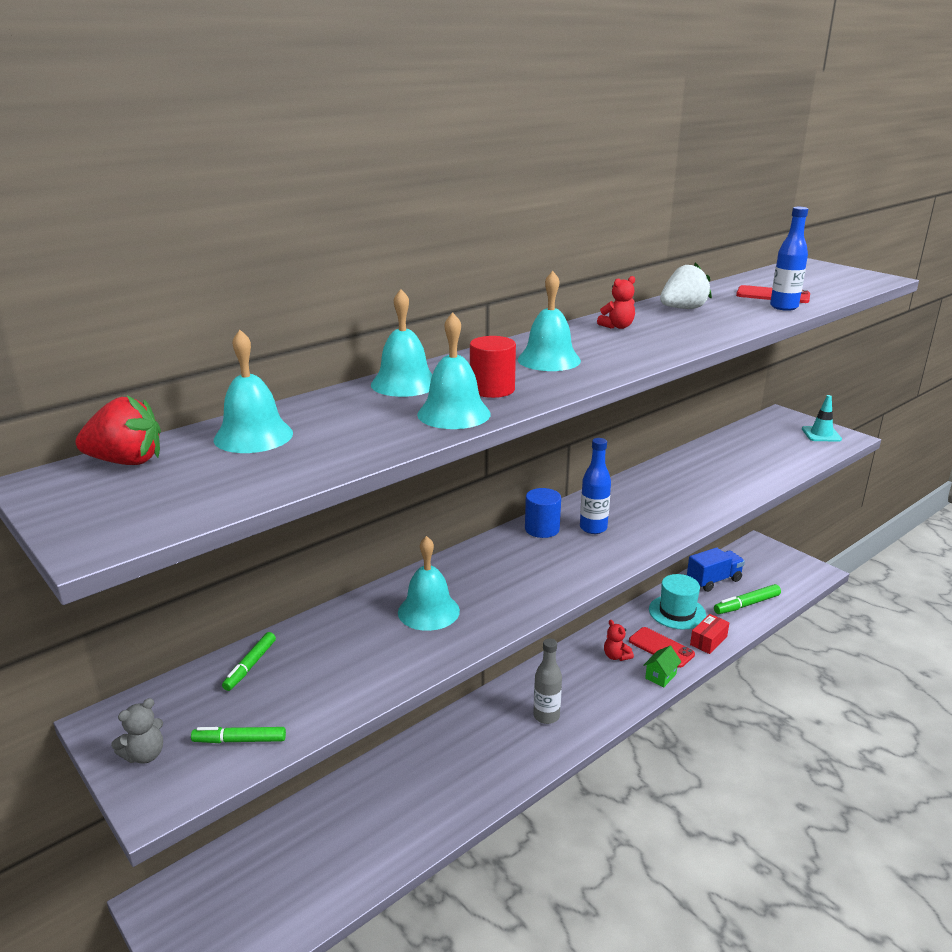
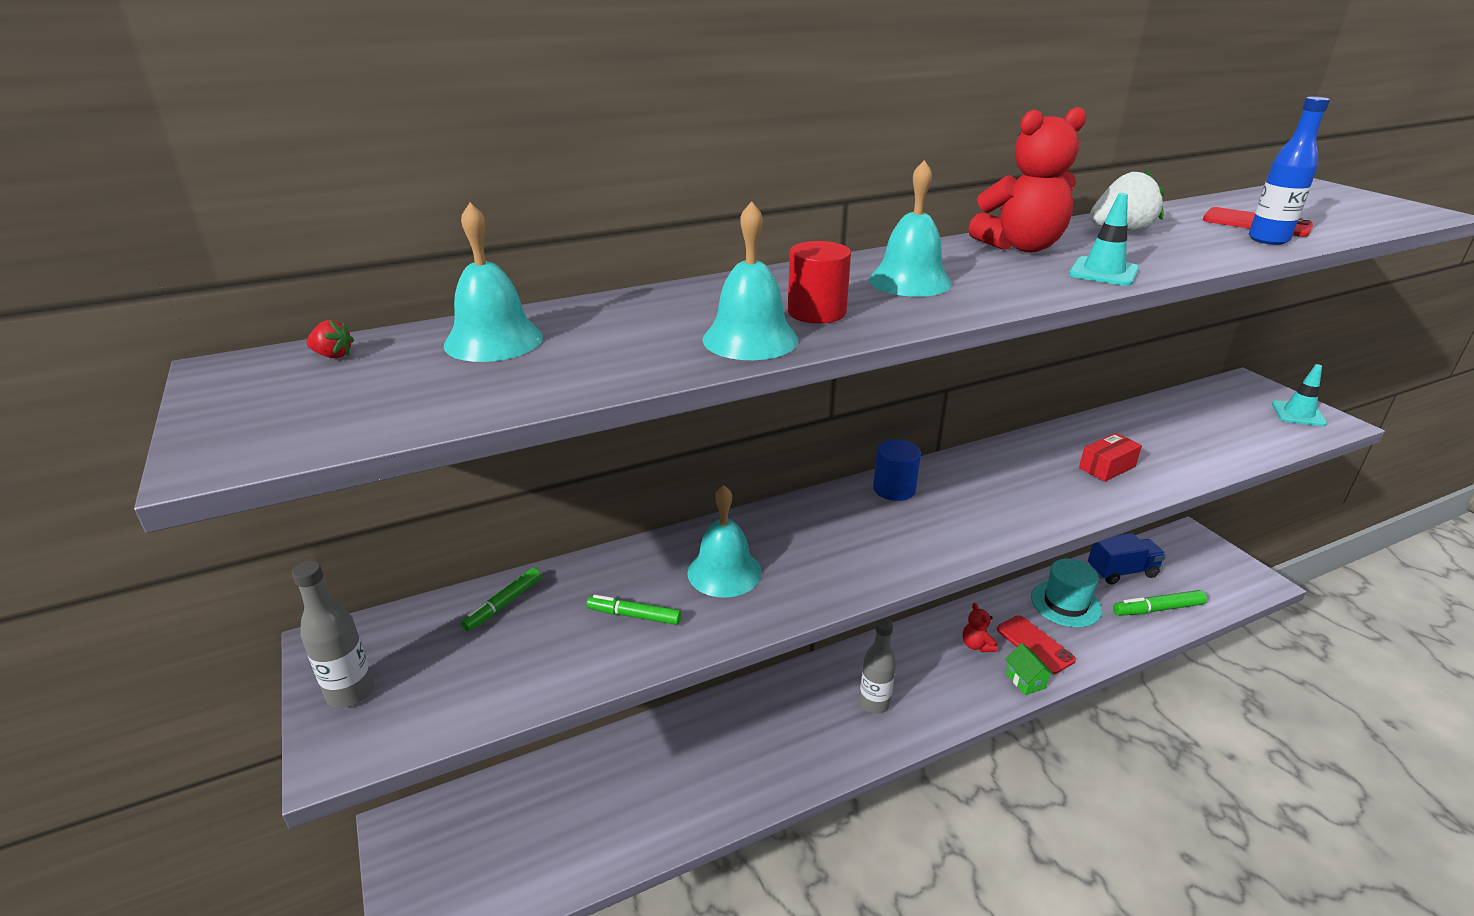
camera: 15 degrees right, 5 degrees up
(126, 461) = (333, 355): red strawberry -> red strawberry, size x0.46
(145, 755) = (350, 692): grey teddy bear -> grey bottle
(239, 740) = (454, 696): green marker -> green marker (634, 615)
(404, 383) = (711, 294): turquoise bell -> none
(593, 528) = (958, 497): blue bottle -> none
(617, 327) = (1021, 247): red teddy bear -> red teddy bear, size x1.97
(660, 676) = (1025, 680): green house -> green house turned 75 degrees counterclockwise
(682, 340) = (1103, 272): none -> turquoise traffic cone
(708, 641) = (1097, 646): red box -> red box (1107, 467)

